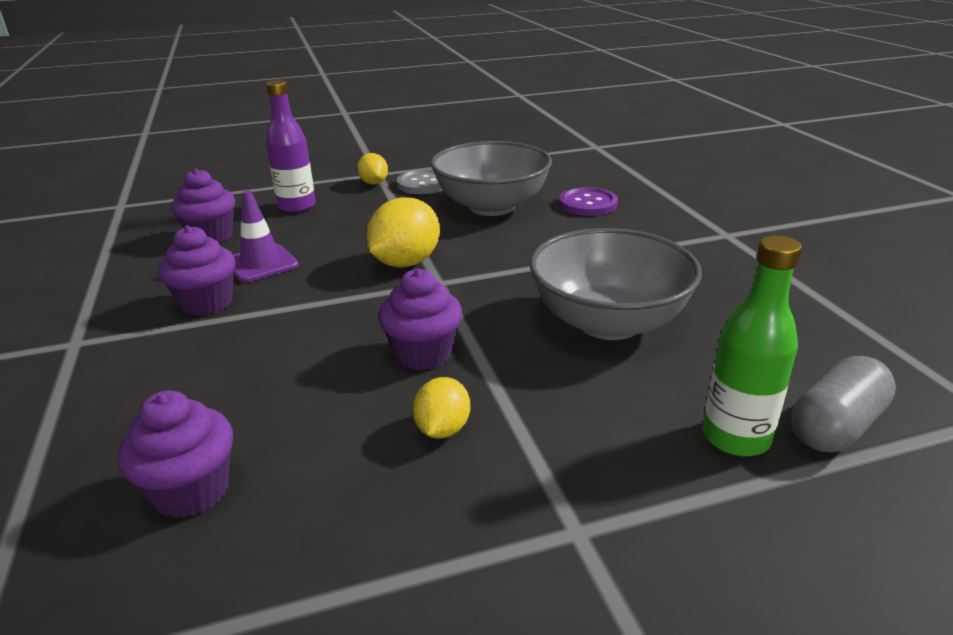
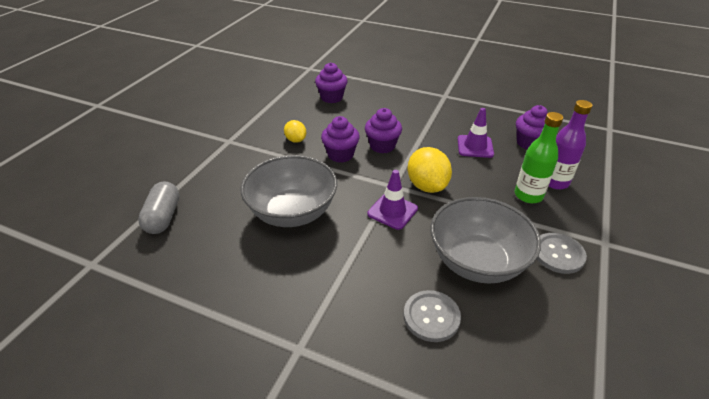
camera: 130 degrees right, 10 degrees up
(207, 303) = (446, 124): purple cupcake -> purple cupcake (382, 146)
(374, 183) = (580, 231): yellow lemon -> none
(489, 264) = (392, 211): none -> purple traffic cone
(588, 204) = (431, 317): purple button -> grey button
(735, 437) = (200, 190): green bottle -> green bottle (528, 195)

